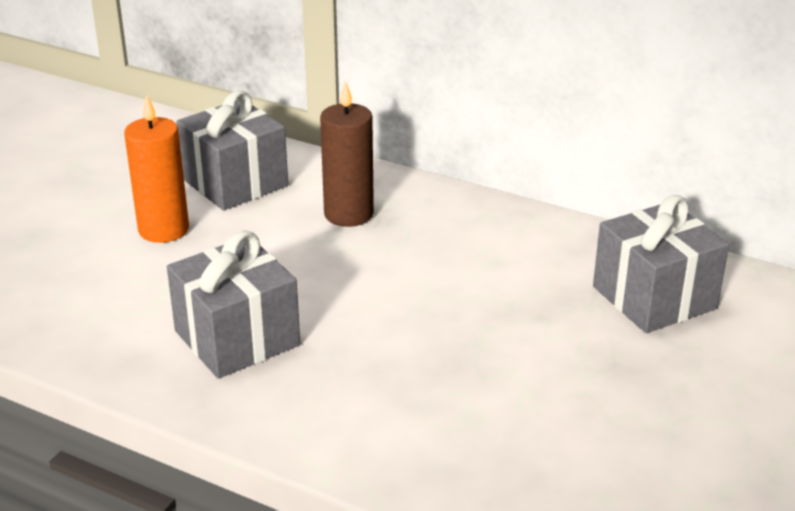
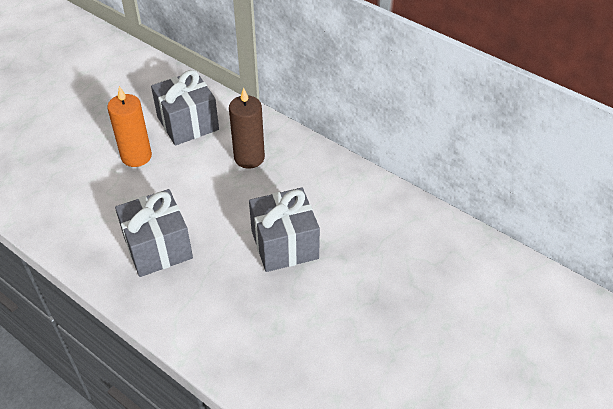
camera: 10 degrees right, 15 degrees up
(654, 298) = (416, 251): grey gift -> grey gift (284, 244)

